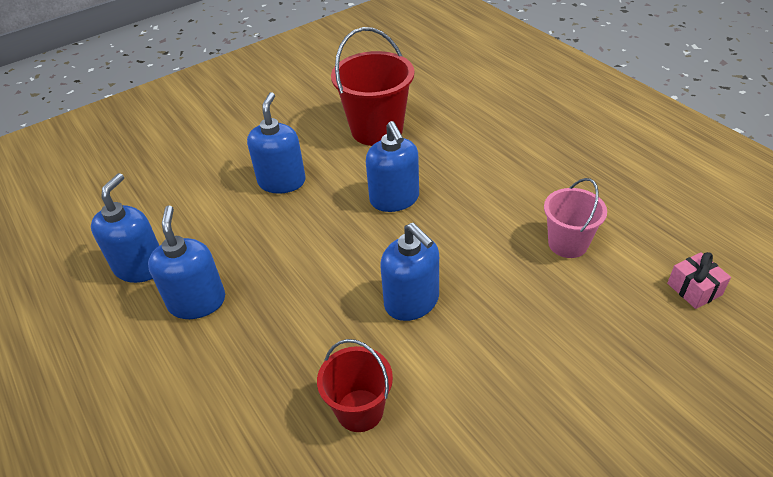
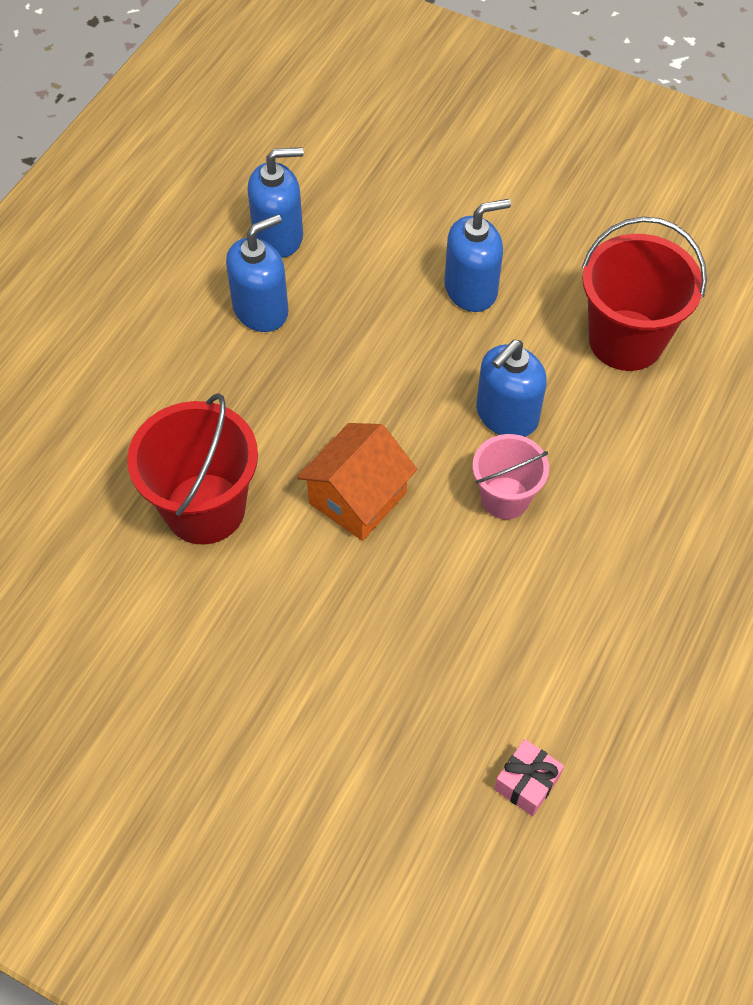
camera: 60 degrees right, 15 degrees up
(360, 410) = (205, 508): red bucket -> red bucket, size x1.65
(412, 302) = (357, 498): blue soap dispenser -> orange house
(567, 244) = (531, 625): pink bucket -> pink bucket (505, 498)

